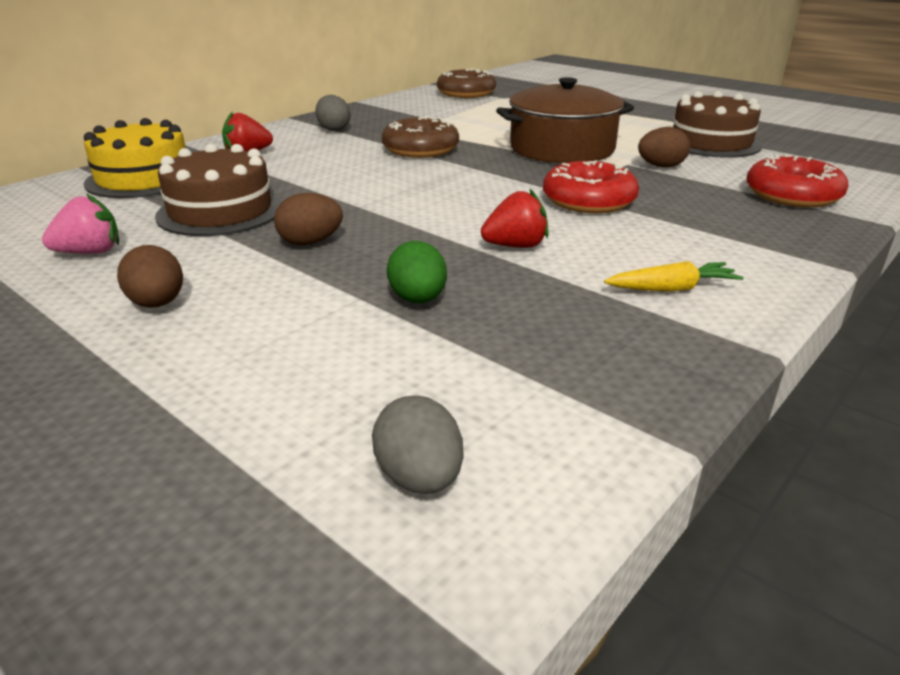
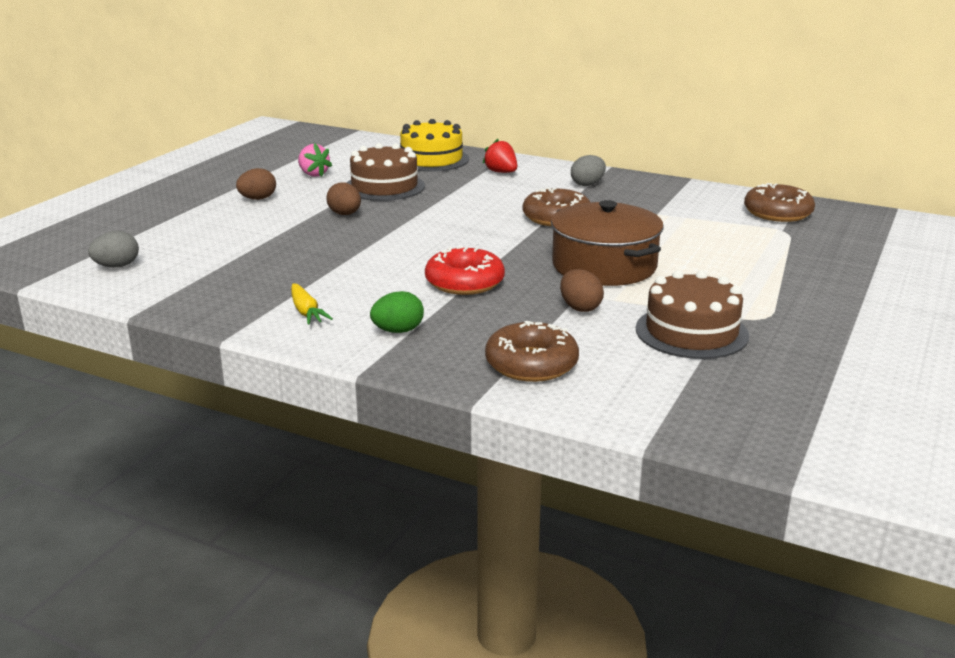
camera: 75 degrees right, 5 degrees down
(418, 299) = (275, 248): green egg -> green egg (398, 331)
(515, 246) = (360, 265): red strawberry -> none
(792, 195) = (531, 364): red donut -> brown donut

